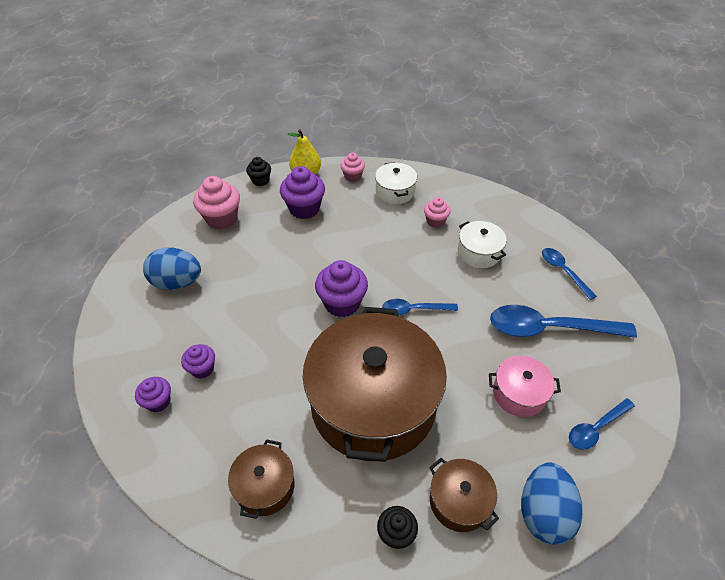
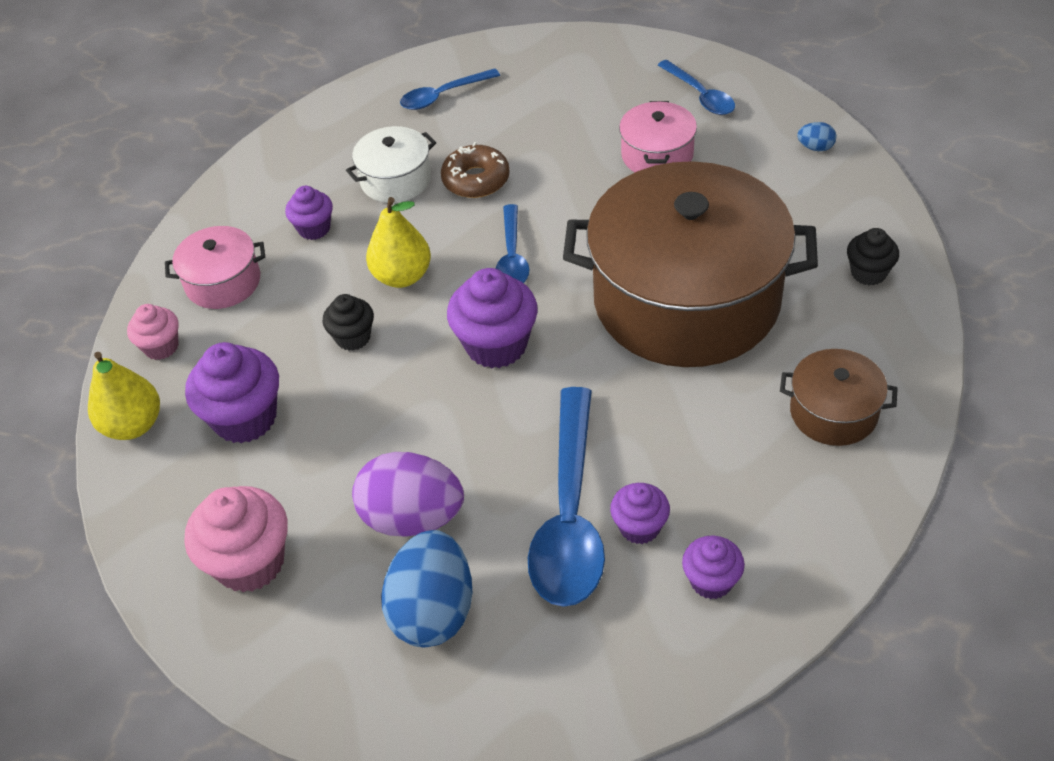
camera: 85 degrees left, 0 degrees up
(232, 272) = (412, 517): none -> purple egg
(260, 180) = (135, 506): black cupcake -> black cupcake (353, 337)
(395, 191) = (223, 282): white pot -> pink pot
(398, 260) = (402, 276): none -> yellow pear
(435, 221) = (314, 228): pink cupcake -> purple cupcake
(459, 501) = (816, 216): brown pot -> none
(482, 290) = (476, 180): none -> brown donut
(543, 512) = (815, 147): blue egg -> blue egg, size x0.43
(549, 328) = (549, 119): blue spoon -> blue spoon (570, 515)

